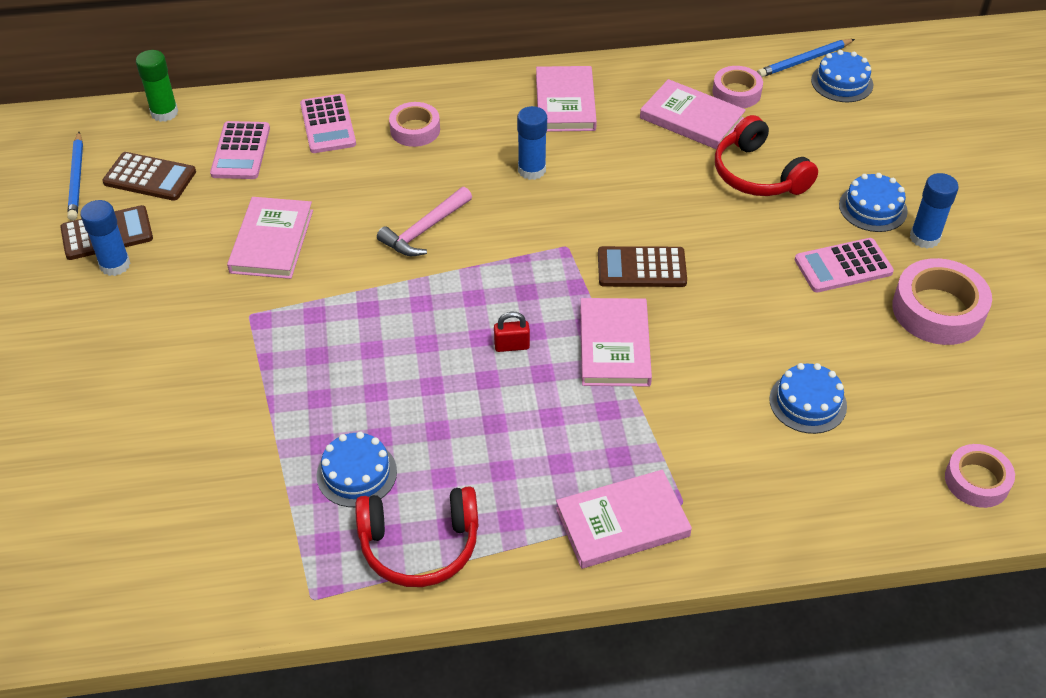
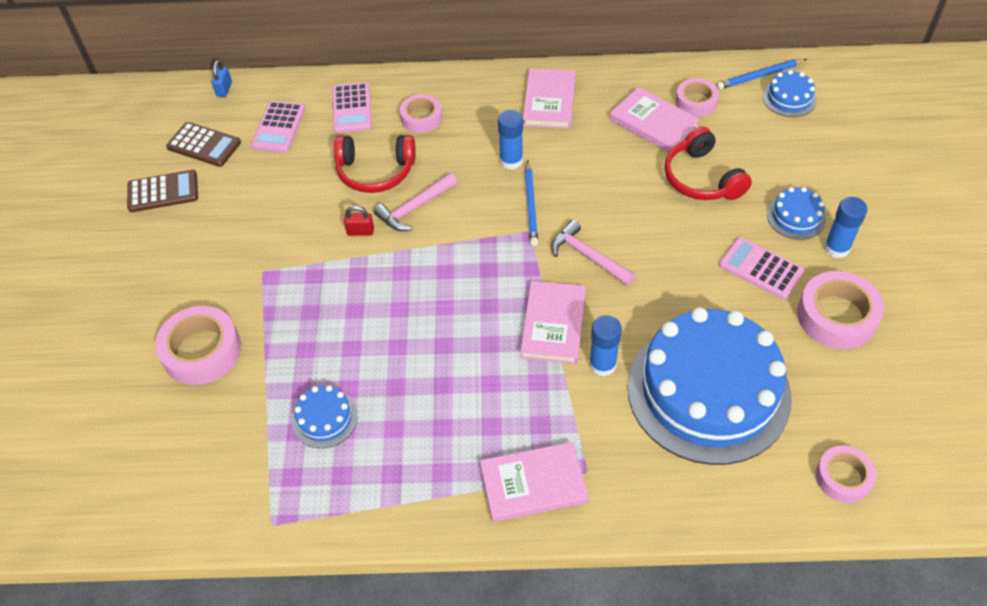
camera: 10 degrees right, 5 degrees up
(77, 179) = (147, 142): blue pencil -> blue pencil (531, 205)
(115, 265) = (165, 219): blue glue stick -> blue glue stick (602, 364)
(164, 113) = (224, 89): green glue stick -> blue padlock
(189, 411) = (202, 351): none -> pink tape
(272, 241) = (290, 208): pink book -> none
(419, 545) = (364, 486): red headphones -> red headphones (375, 171)
(511, 346) = (468, 317): red padlock -> red padlock (360, 231)
(641, 268) = (588, 256): brown calculator -> pink hammer
(807, 402) = (708, 391): blue cake -> blue cake, size x2.48
(843, 266) = (760, 269): pink calculator -> pink calculator turned 45 degrees clockwise

